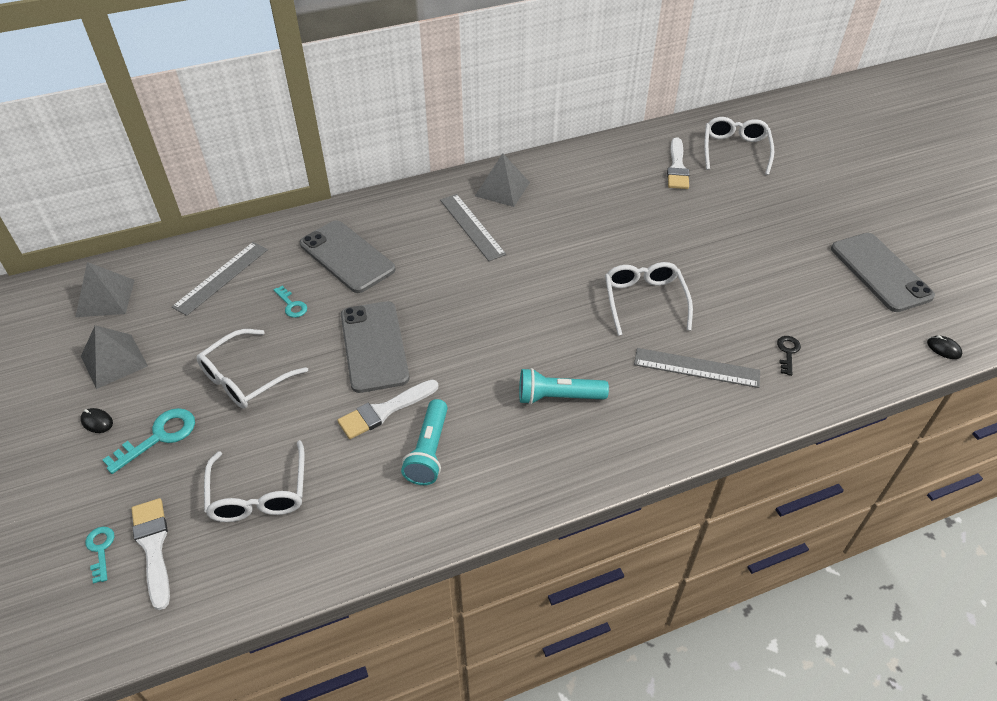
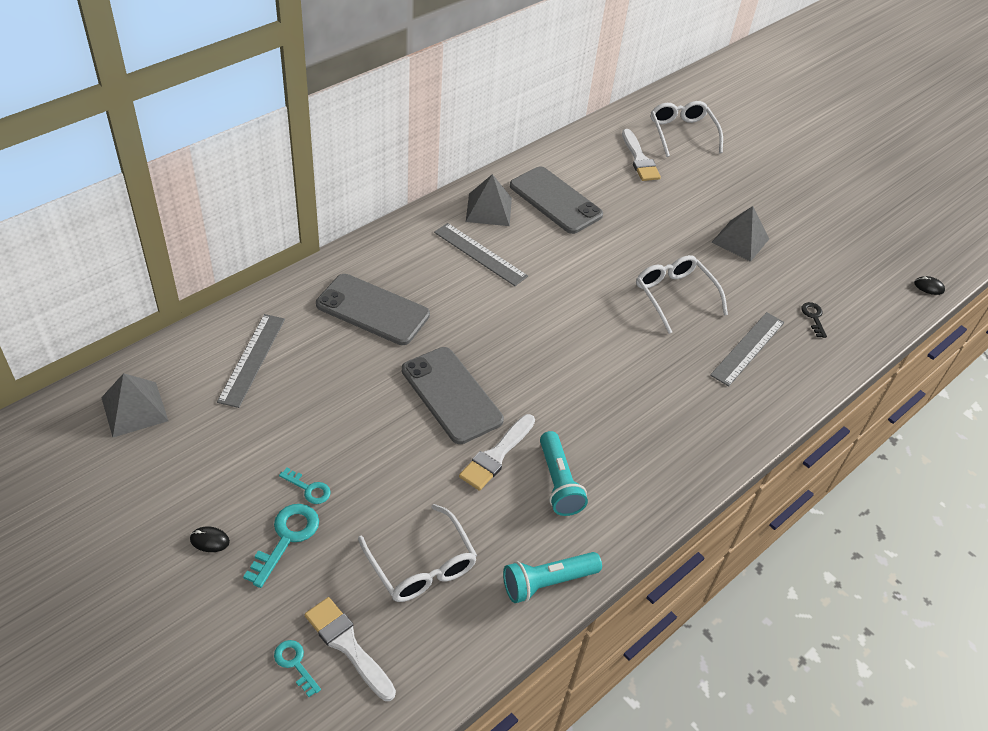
camera: 25 degrees left, 0 degrees up
(114, 361) = (188, 473): grey pyramid -> grey pyramid (740, 240)
(245, 378) = (340, 457): white glasses -> none
(291, 305) = (344, 372): turquoise key -> turquoise key (308, 488)
(558, 397) = (645, 403): turquoise flashlight -> turquoise flashlight (547, 582)
(696, 368) = (748, 348): grey ruler -> grey ruler turned 45 degrees counterclockwise
(880, 272) = (852, 228): grey phone -> grey phone (555, 200)

